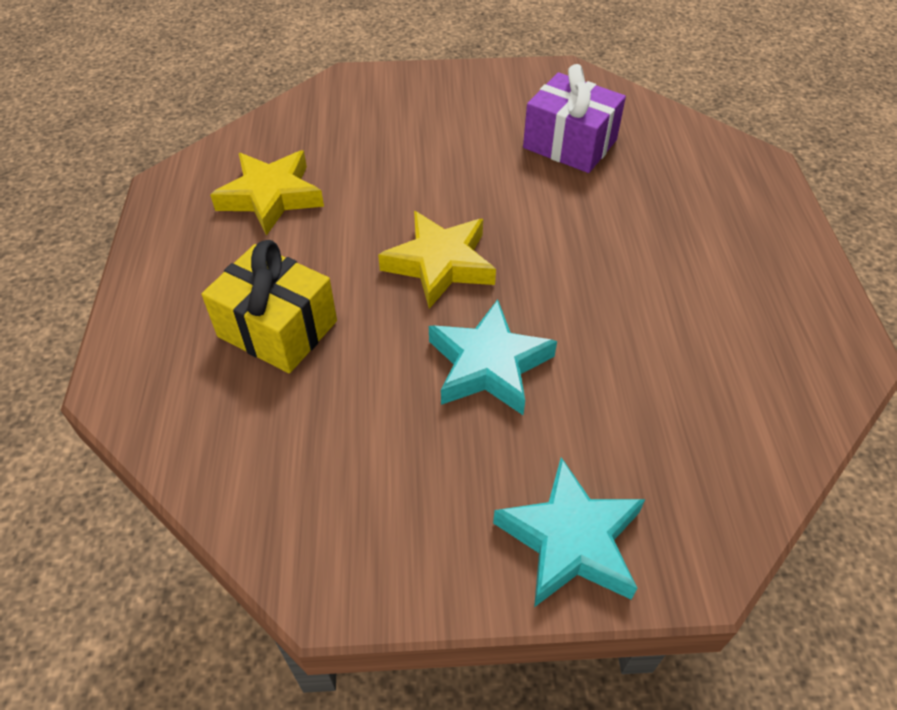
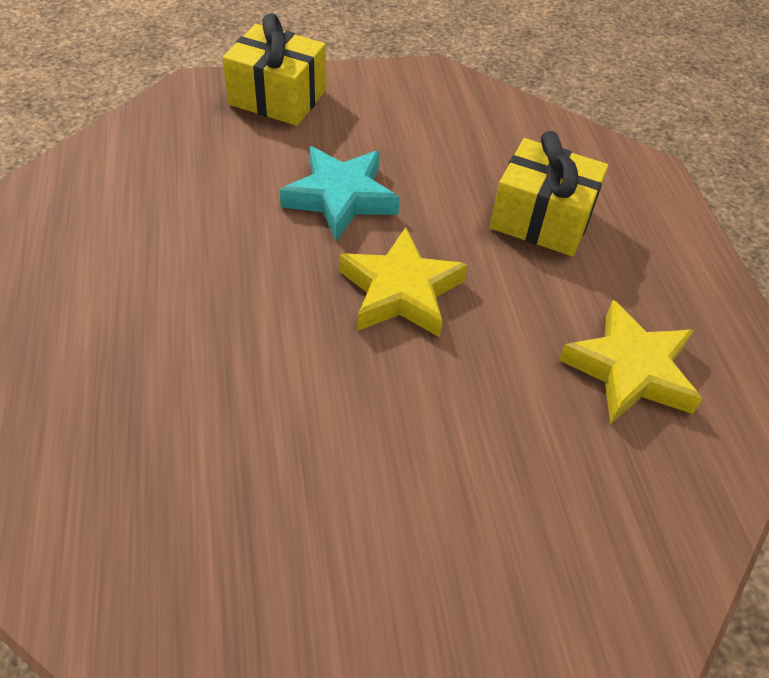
camera: 170 degrees right, 0 degrees up
(570, 144) = (233, 500): purple gift -> none
(570, 540) = (278, 97): turquoise star -> yellow gift

